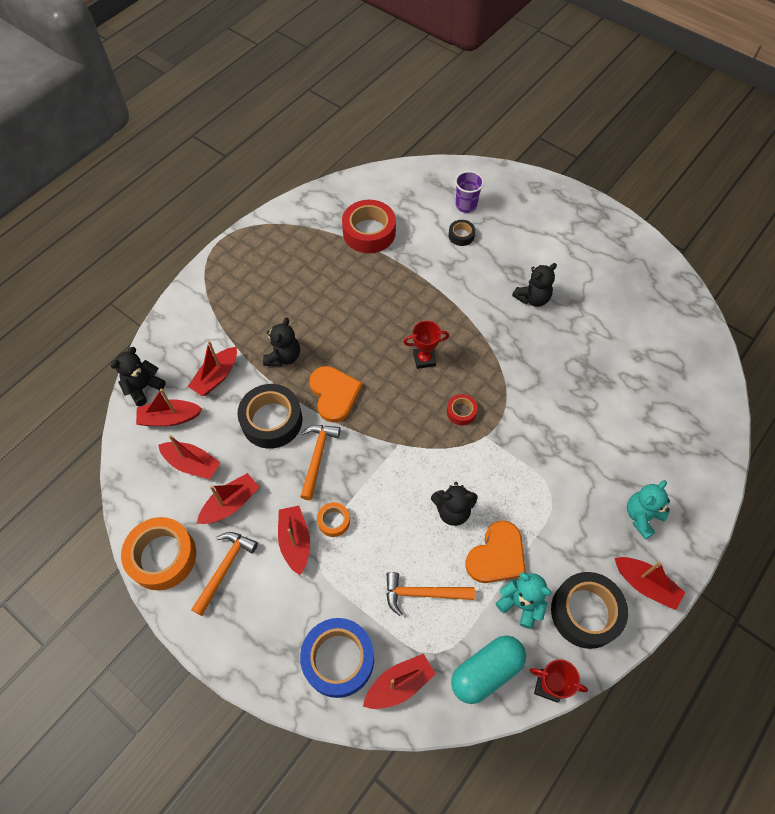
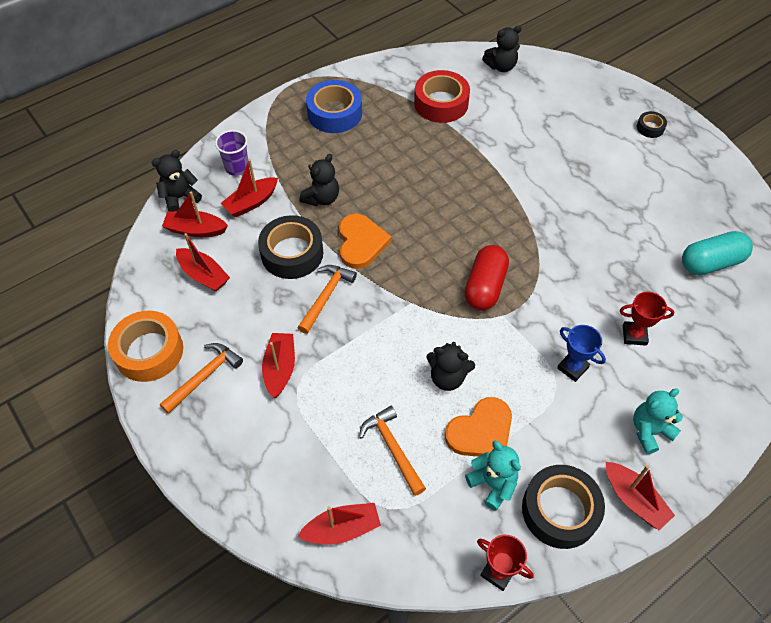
camera: 15 degrees right, 5 degrees down
(231, 504) = (229, 319): red boat -> none
(333, 521) = (324, 359): orange tape -> none
(338, 659) = (288, 488): blue tape -> blue tape (334, 113)
(423, 593) = (393, 448): orange hammer -> orange hammer turned 45 degrees clockwise
(424, 359) = (461, 230): red trophy -> red trophy (634, 335)
(461, 235) = (534, 123): black tape -> black tape (650, 128)
(461, 412) = (485, 287): red tape -> red capsule
(466, 205) = (547, 97): purple cup -> purple cup (237, 167)
(486, 671) = (436, 540): turquoise capsule -> turquoise capsule (711, 263)
(532, 298) = (592, 196): black teddy bear -> black teddy bear (501, 66)
(560, 472) = (572, 368): none -> blue trophy

